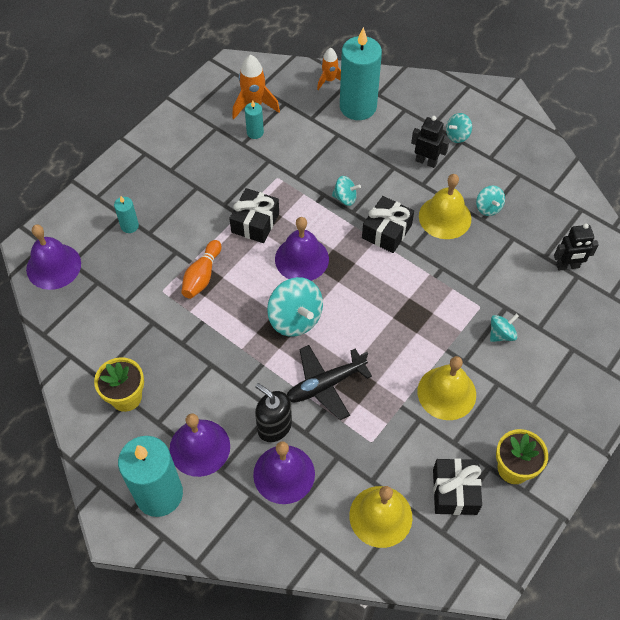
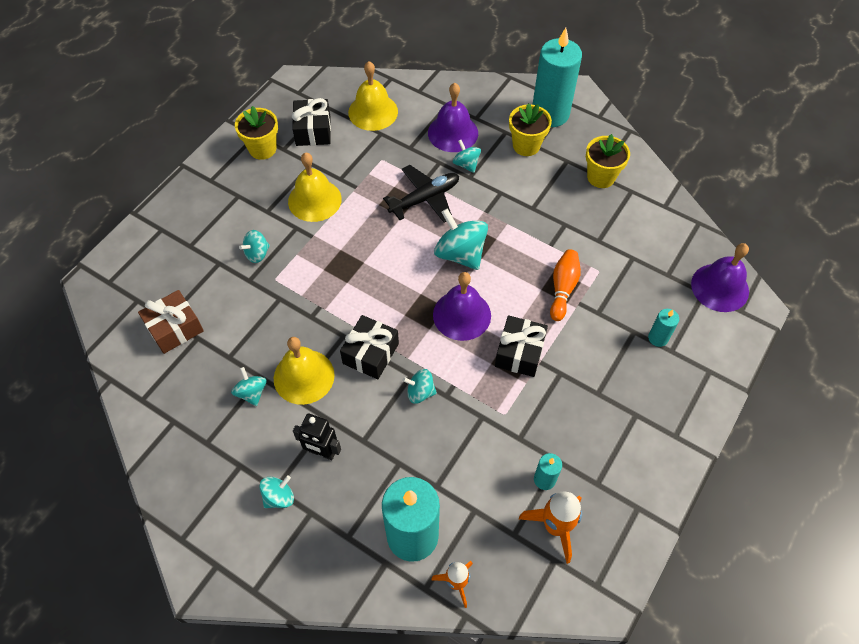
camera: 175 degrees right, 0 degrees up
(199, 447) = (526, 145): purple bell -> yellow flower pot
(274, 426) = (466, 164): black soap dispenser -> turquoise spinning top
(567, 266) = (175, 328): black robot -> brown gift

